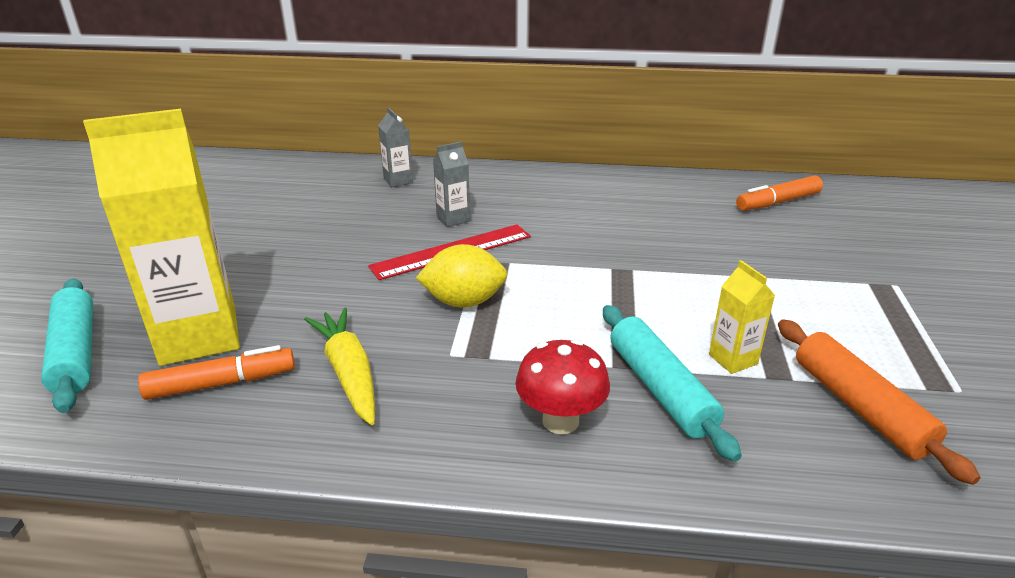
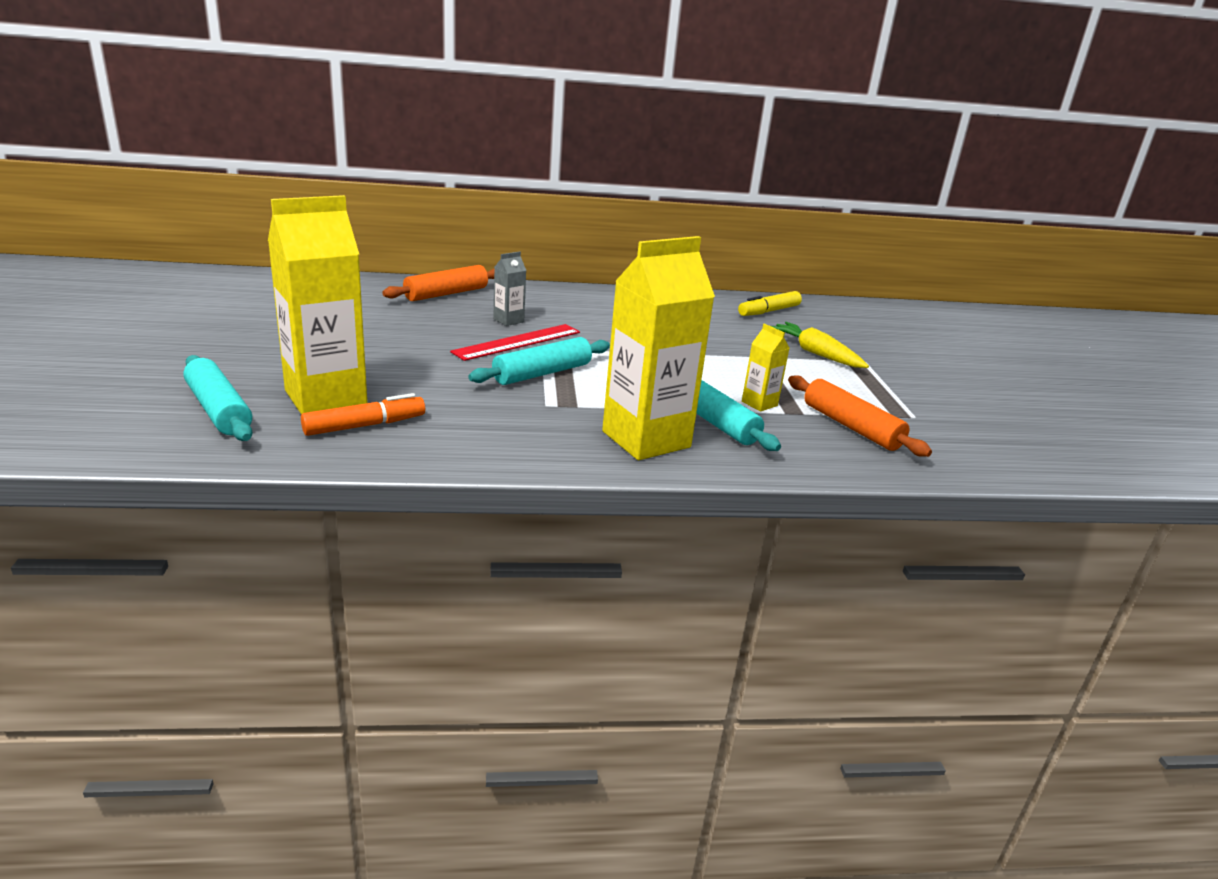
camera: 15 degrees left, 5 degrees down
(349, 373) = (469, 417): yellow carrot -> yellow carrot (816, 353)
(398, 181) = (446, 294): grey carton -> orange rolling pin
(464, 301) = (542, 373): yellow lemon -> turquoise rolling pin
(560, 421) = (646, 439): red mushroom -> yellow carton
(778, 202) = (769, 311): orange marker -> yellow marker

